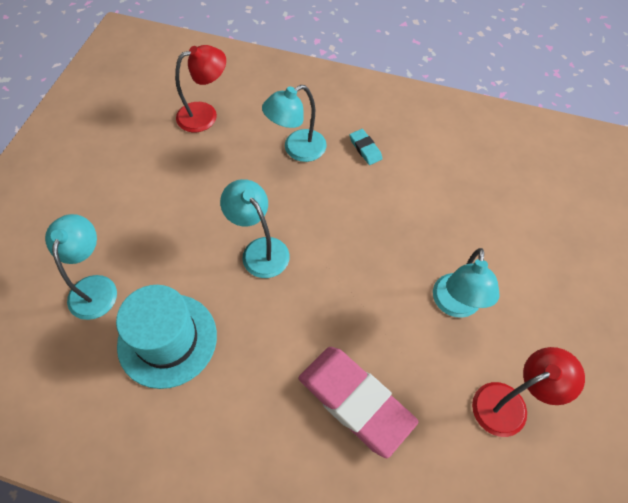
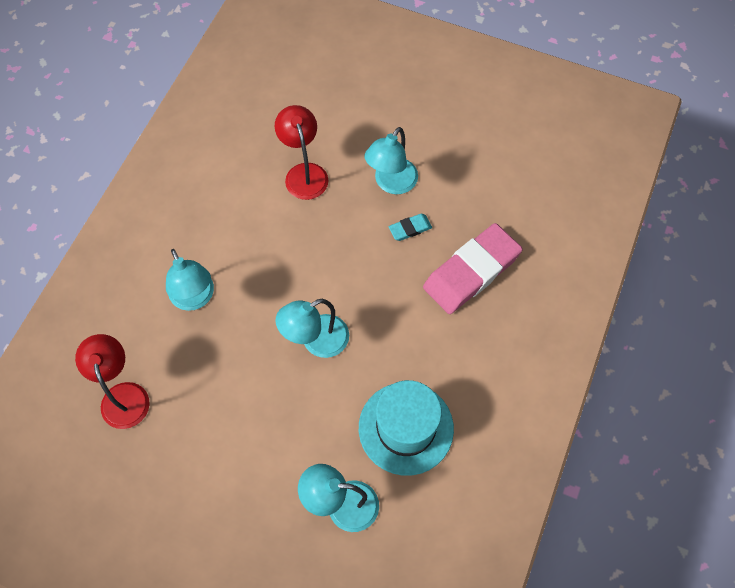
camera: 85 degrees left, 5 degrees up
(365, 149) = (206, 232): turquoise eraser -> turquoise eraser (410, 228)
(456, 305) = (391, 183): turquoise lamp -> turquoise lamp turned 105 degrees clockwise
(510, 404) = (478, 162): red lamp -> red lamp (304, 173)

